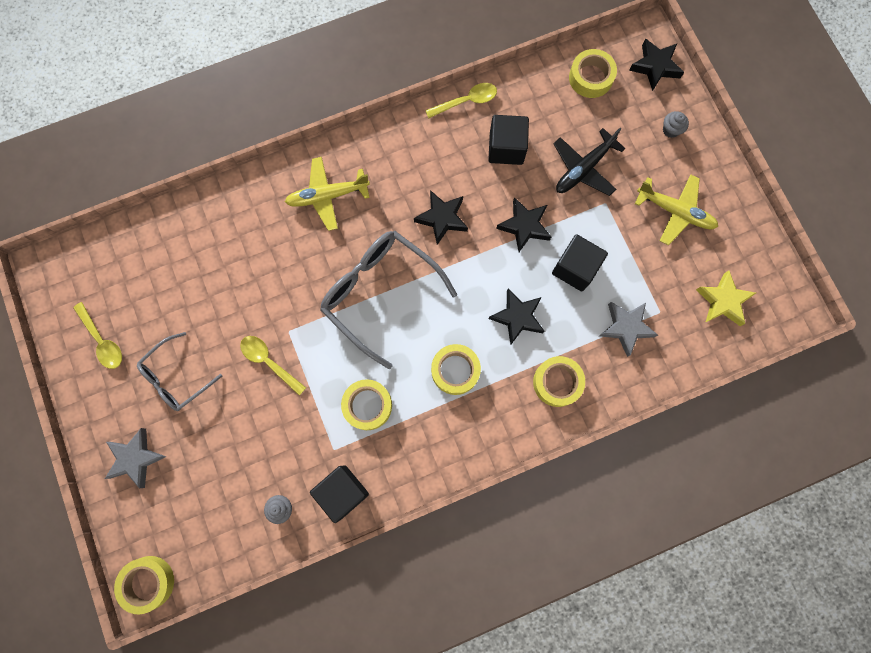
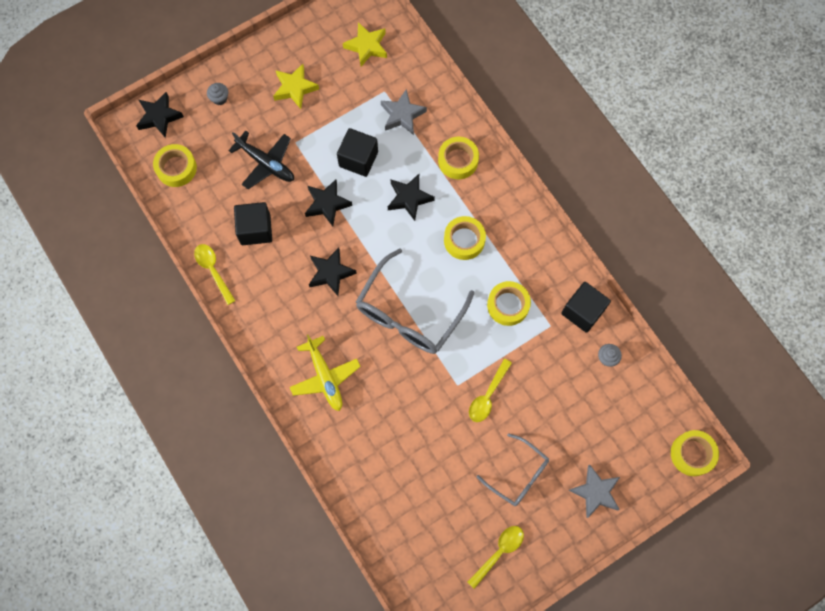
camera: 100 degrees left, 5 degrees down
(675, 211) = (295, 88): yellow plane -> yellow star

